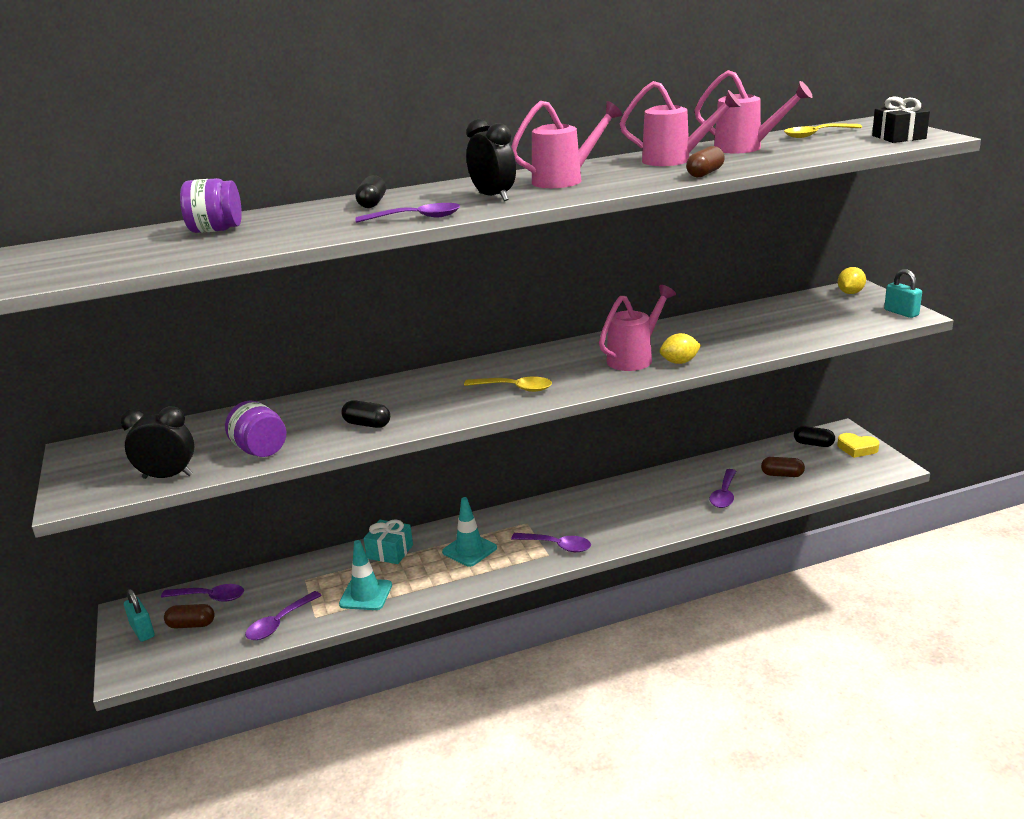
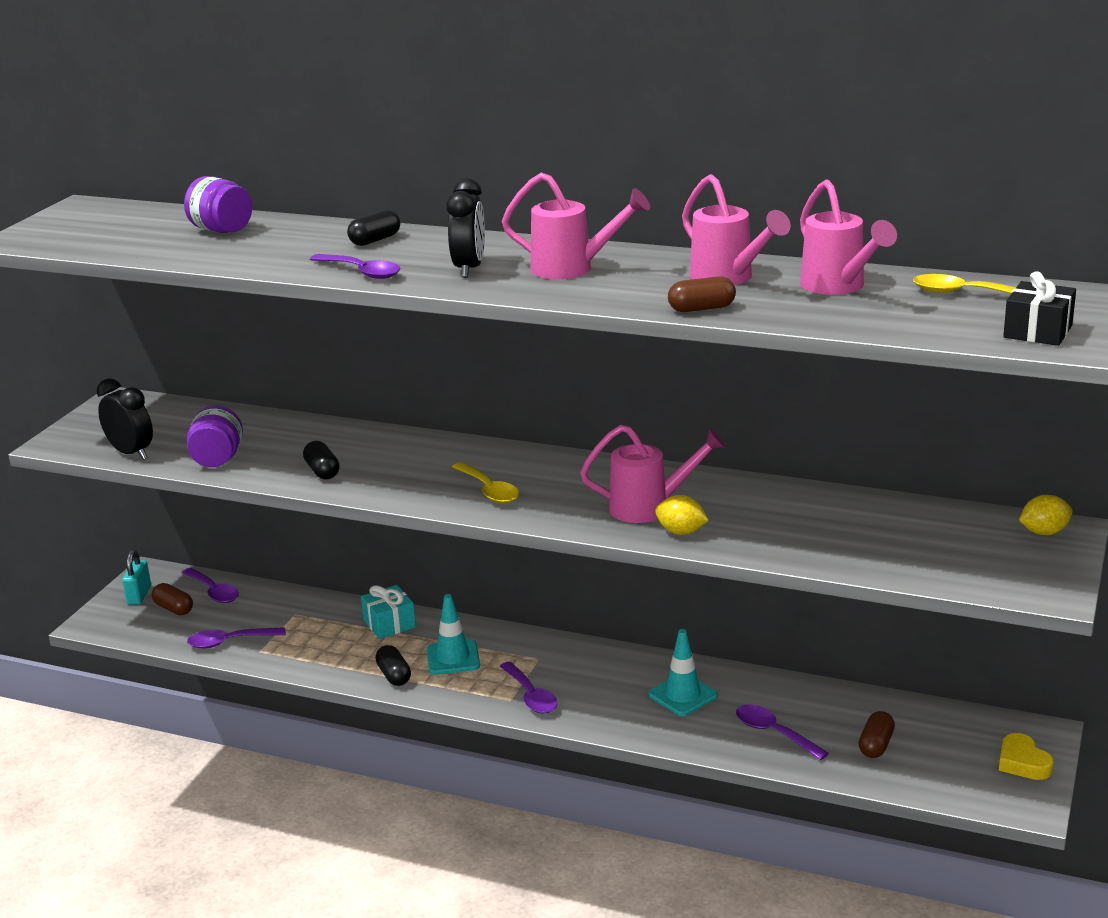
camera: 40 degrees right, 0 degrees up
(366, 595) = (319, 653): turquoise traffic cone -> turquoise traffic cone (682, 695)
(724, 495) = (773, 733): purple spoon -> purple spoon turned 75 degrees clockwise
(782, 475) = (876, 745): brown capsule -> brown capsule turned 60 degrees clockwise
(813, 444) = (977, 730): black capsule -> black capsule (394, 675)
(901, 312) = (1046, 584): turquoise padlock -> none

